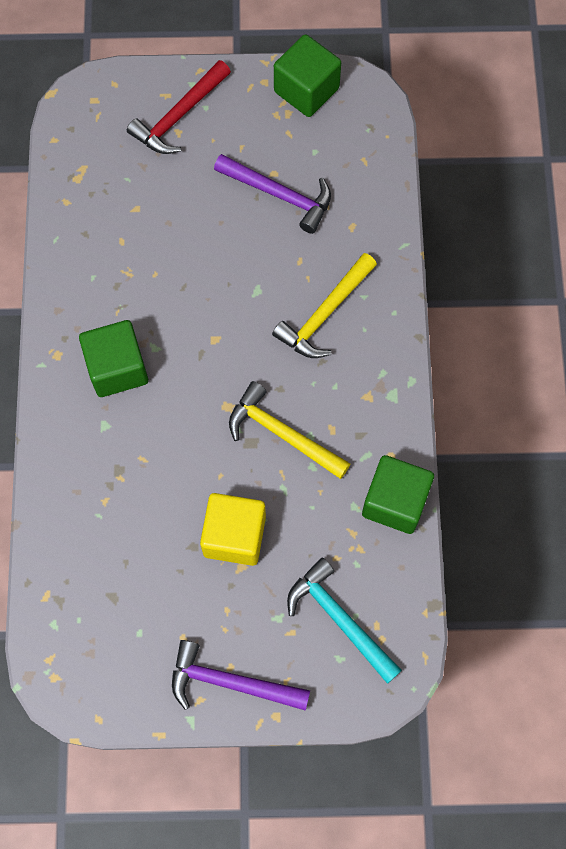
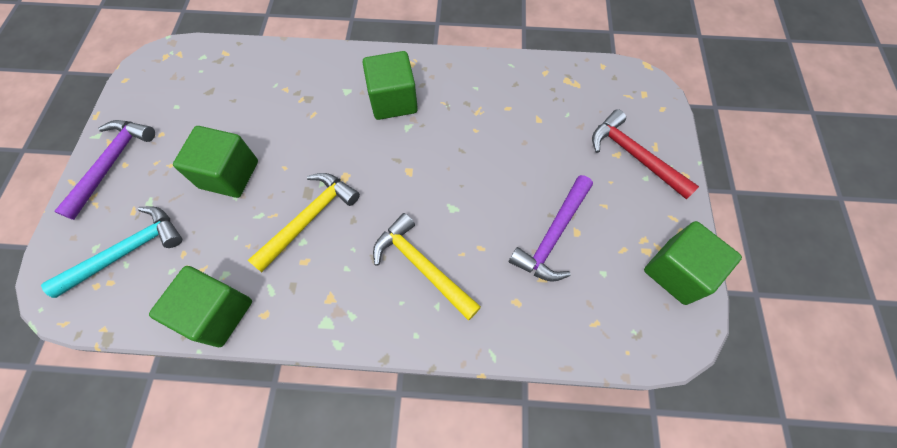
camera: 95 degrees right, 5 degrees down
(234, 536) = (229, 174): yellow cube -> green cube

